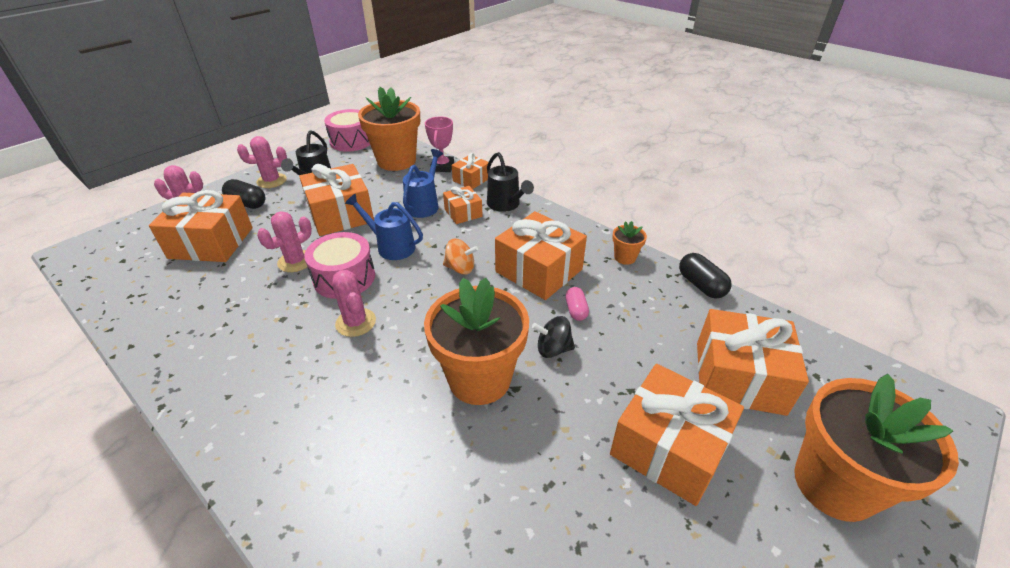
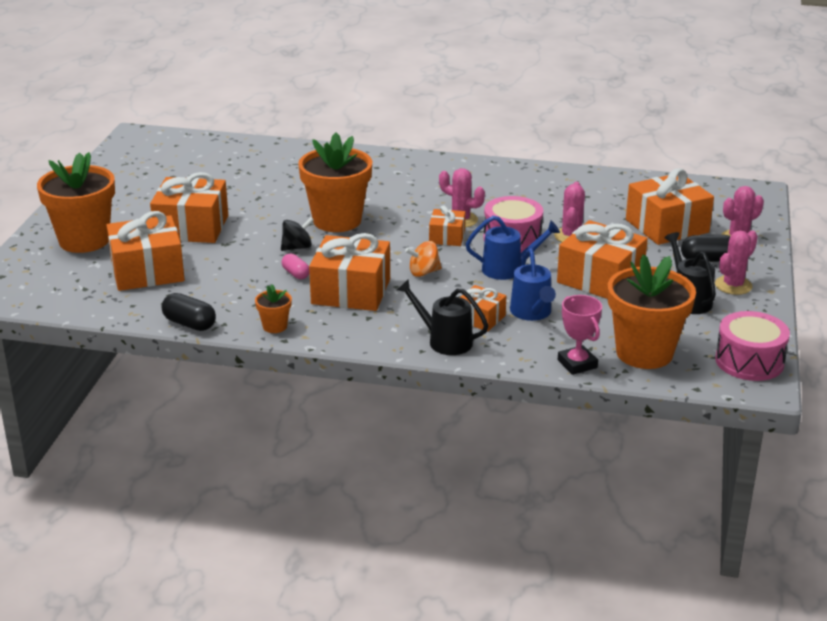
camera: 150 degrees right, 10 degrees down
(471, 179) = (520, 358): orange gift -> orange gift (447, 237)

